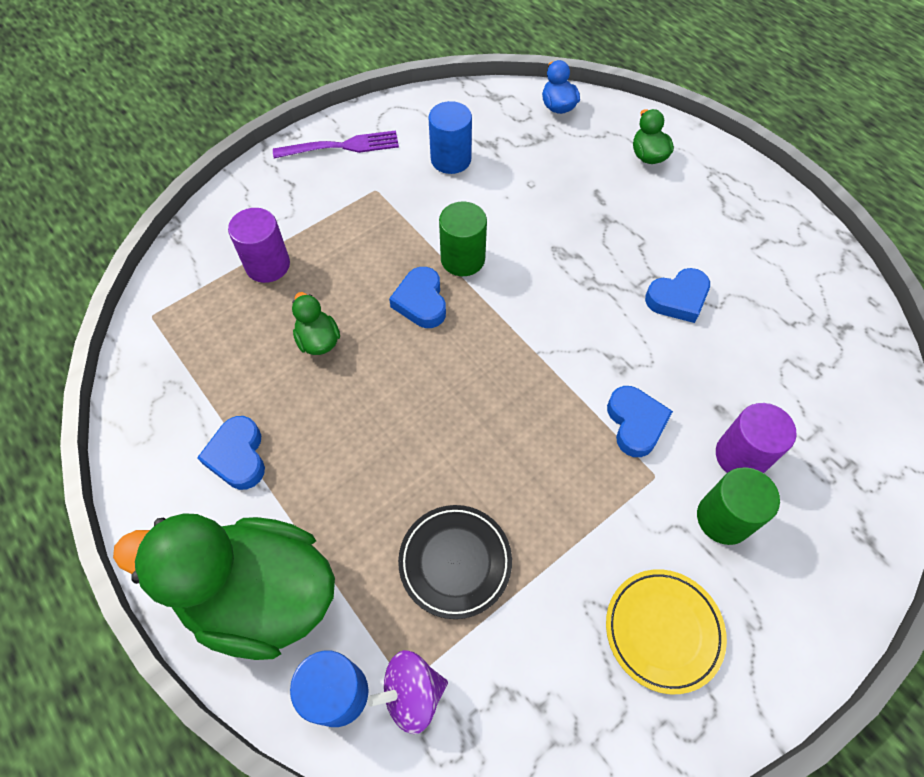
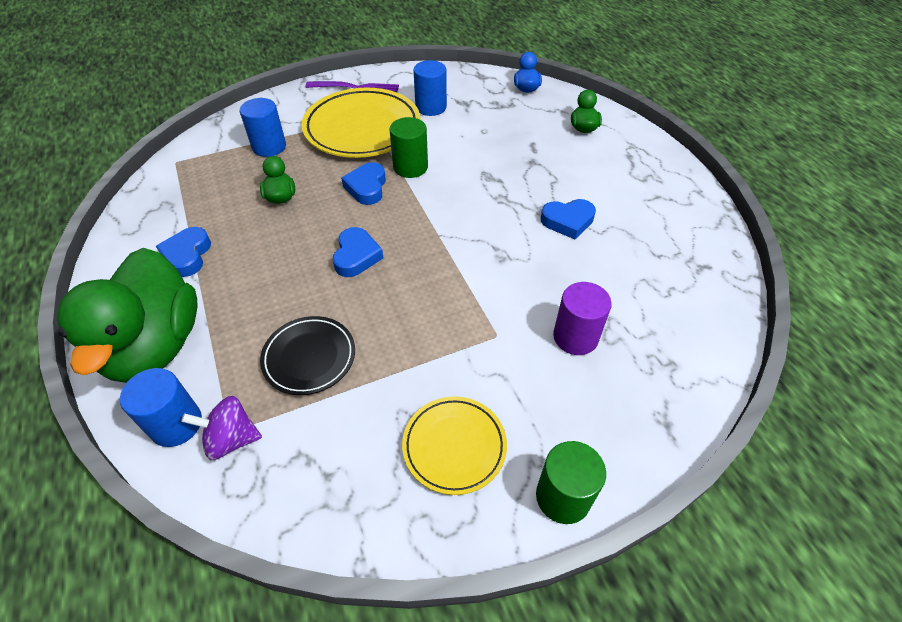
camera: 15 degrees right, 10 degrees down
(260, 595) = (155, 345): green duck -> green duck turned 120 degrees counterclockwise
(267, 265) = (269, 147): purple cylinder -> blue cylinder
(377, 210) = (362, 128): none -> yellow plate
(635, 423) = (496, 296): blue heart -> blue heart (356, 256)
(723, 518) = (541, 377): green cylinder -> green cylinder (563, 497)

